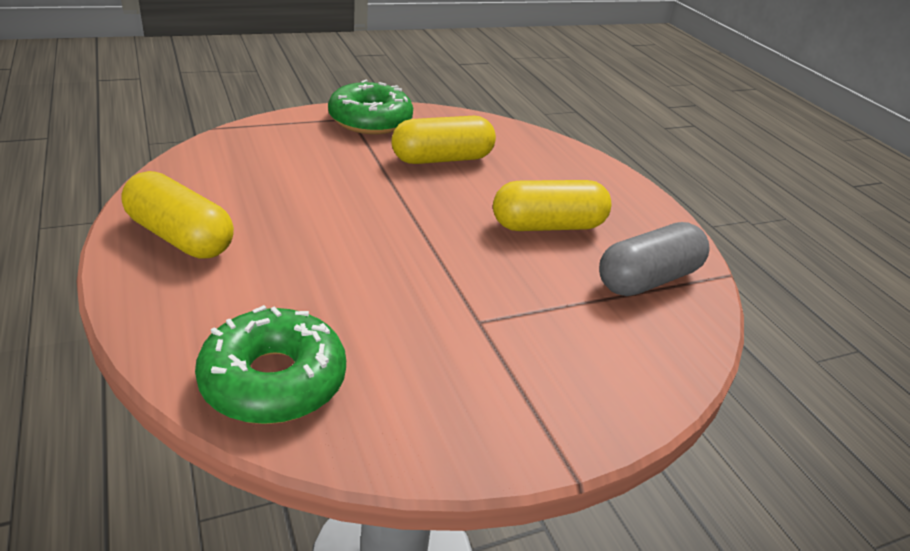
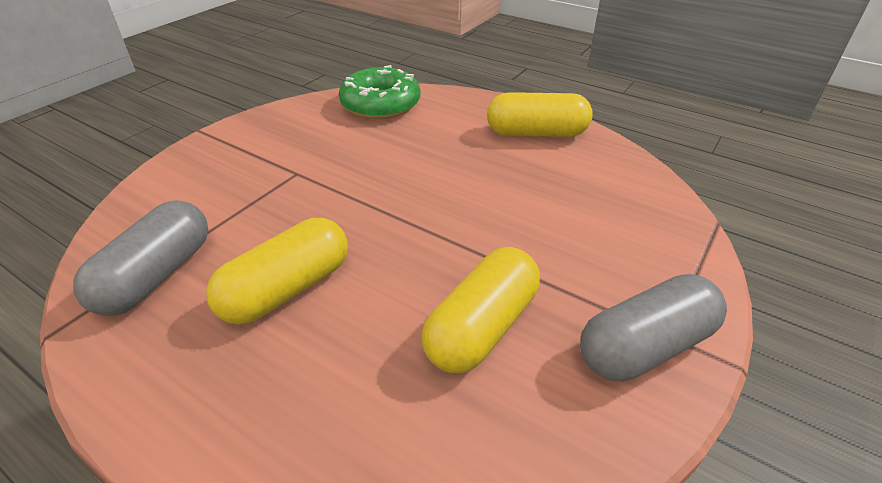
camera: 150 degrees right, 5 degrees up
(370, 120) = (645, 346): green donut -> grey capsule

